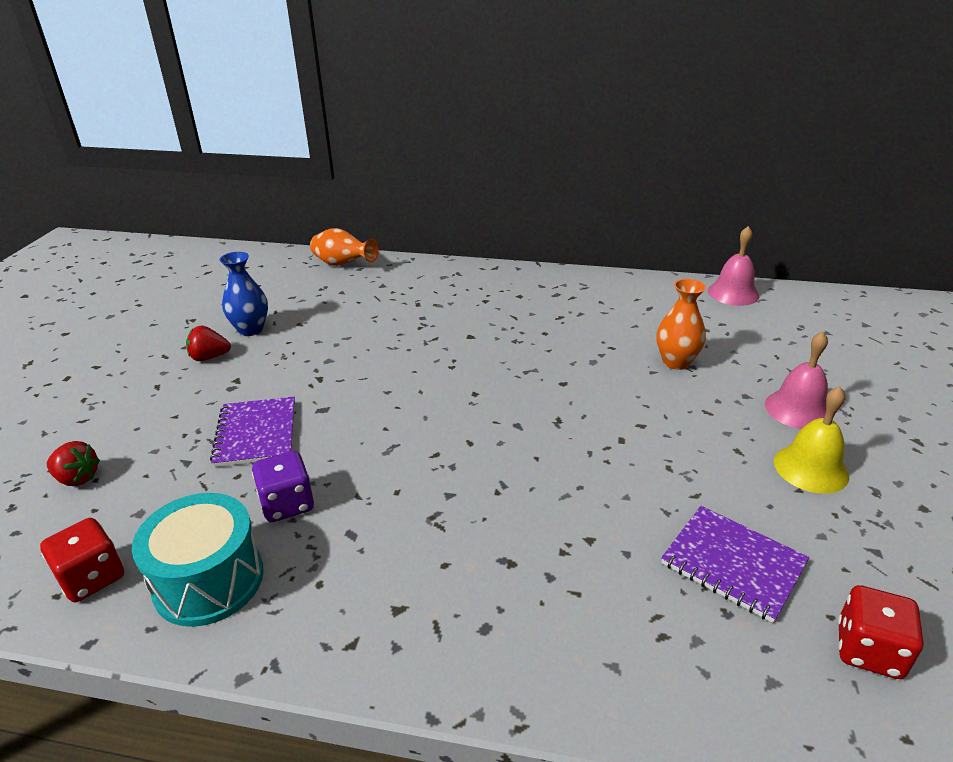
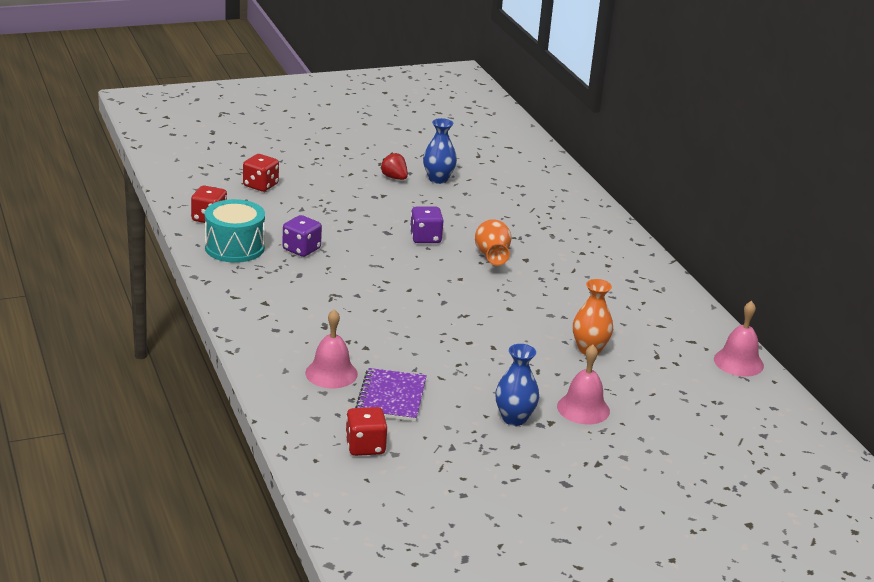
camera: 55 degrees right, 5 degrees down
(77, 478) = (260, 185): red strawberry -> red dice
(256, 433) = (344, 220): purple notebook -> none
(343, 264) = (561, 181): orange vase -> orange vase (492, 256)
(364, 385) = (425, 238): none -> purple dice
(645, 608) = (331, 373): none -> pink bell
(811, 468) = (514, 418): yellow bell -> blue vase

